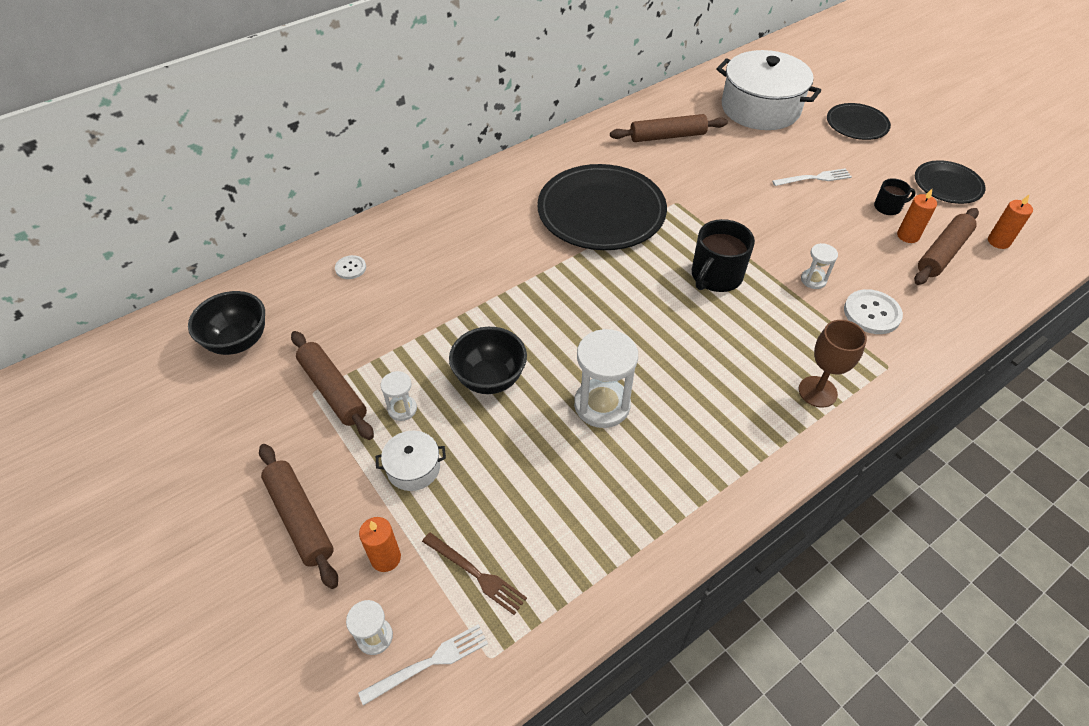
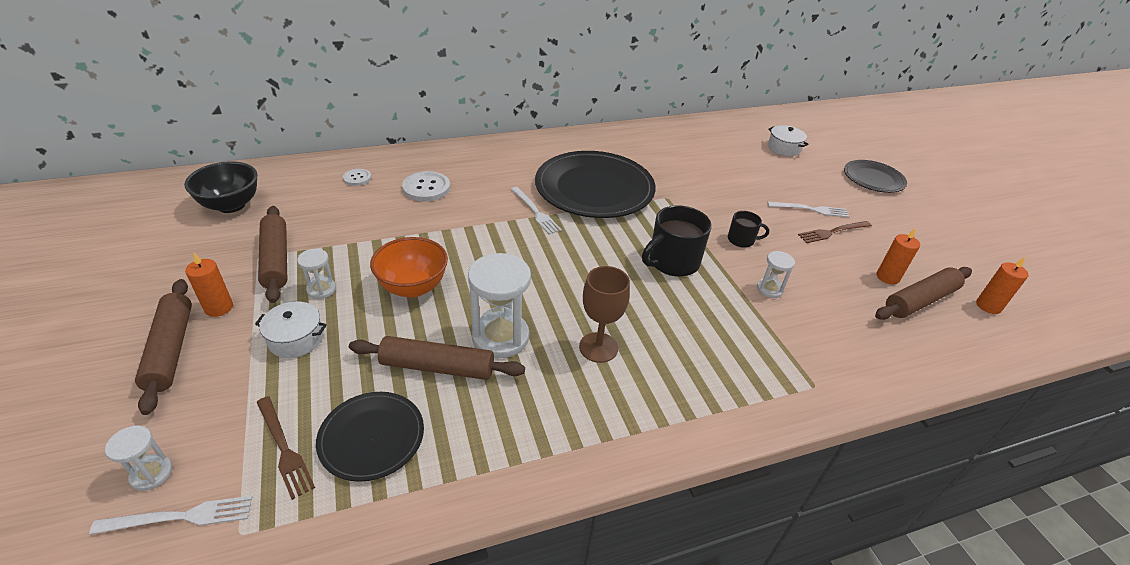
camera: 15 degrees right, 10 degrees down
(386, 558) = (215, 406): orange candle -> orange candle (219, 308)
(490, 379) = (413, 287): black bowl -> orange bowl
(558, 256) = (535, 212): none -> white fork
(667, 136) = (686, 150): brown rolling pin -> brown rolling pin (437, 367)
(760, 108) = (784, 148): white pot -> white pot, size x0.45
(817, 392) = (725, 387): brown goblet -> brown goblet (598, 347)
(843, 199) = (833, 232): none -> brown fork
(872, 313) = (818, 333): white button -> white button (426, 188)
(888, 207) = (876, 249): black mug -> black mug (741, 240)
(947, 185) = (949, 245): black plate -> black plate (372, 437)

